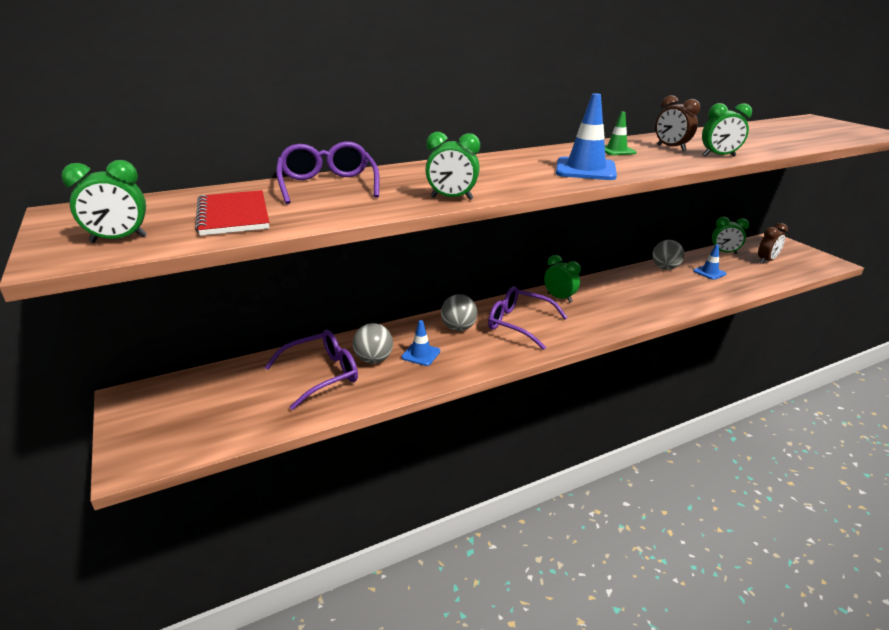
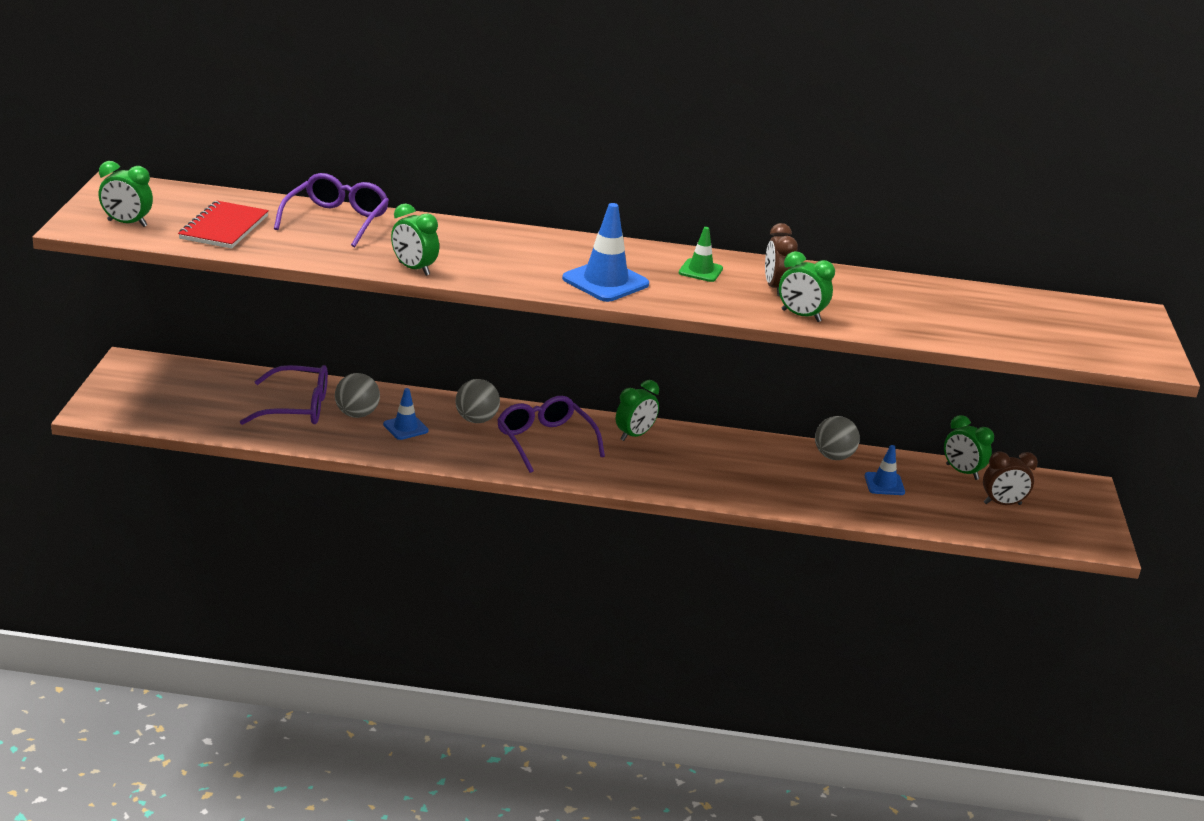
camera: 30 degrees right, 0 degrees up
(559, 298) = (634, 435): green clock -> green clock turned 60 degrees clockwise

